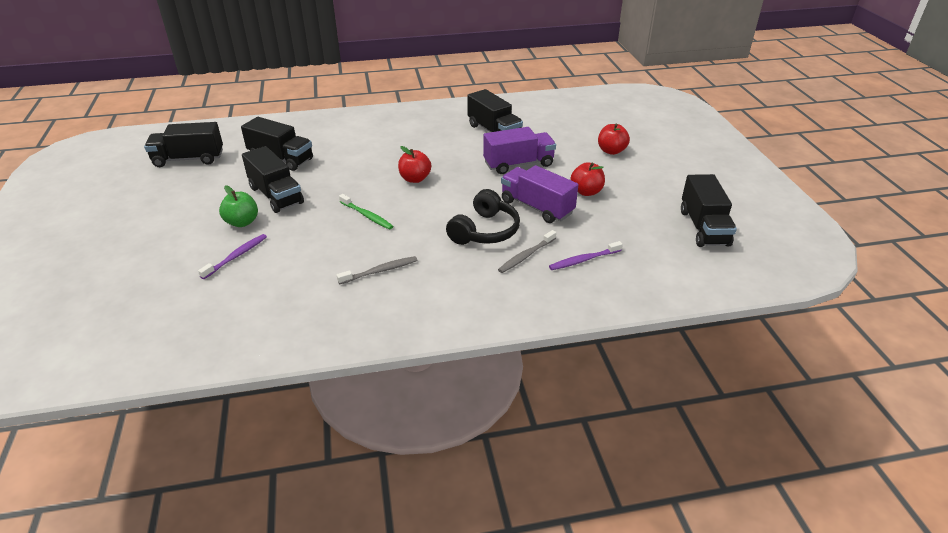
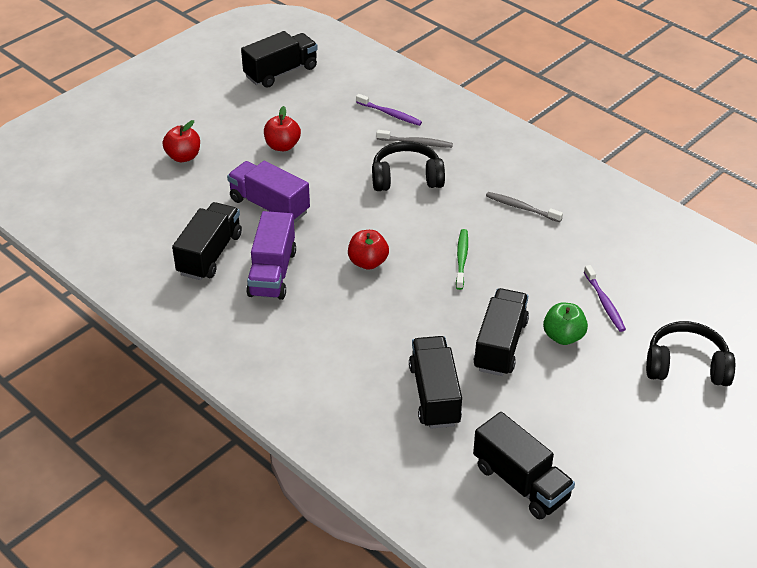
camera: 125 degrees left, 5 degrees up
(136, 260) = (686, 366): none -> black headphones
(236, 256) = (604, 303): purple toothbrush -> purple toothbrush turned 105 degrees counterclockwise
(537, 207) = (338, 164): purple truck -> purple truck (272, 273)

